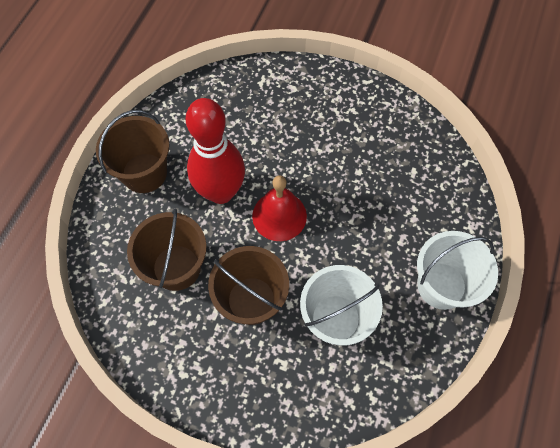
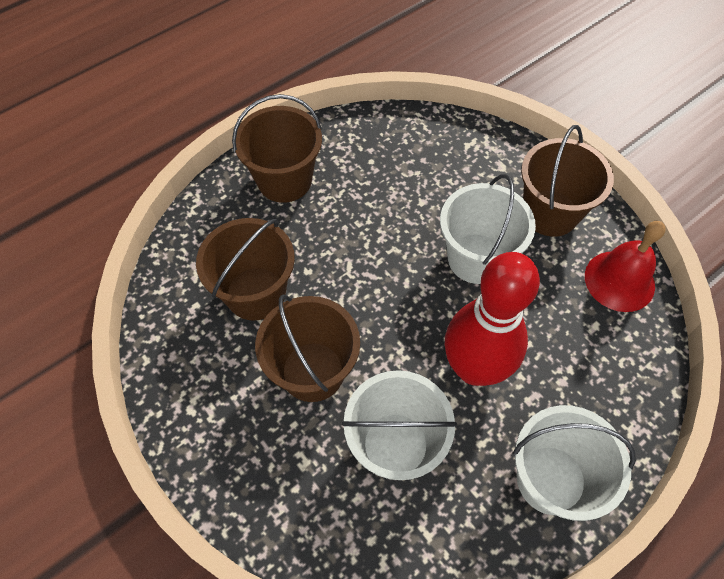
camera: 30 degrees right, 5 degrees down
(221, 192) = (352, 238): red bowling pin -> red bowling pin (474, 368)
(279, 216) = (401, 296): red bell -> red bell (619, 280)
(314, 163) = (476, 258): none -> white bucket
(343, 107) = (550, 213): none -> brown bucket

